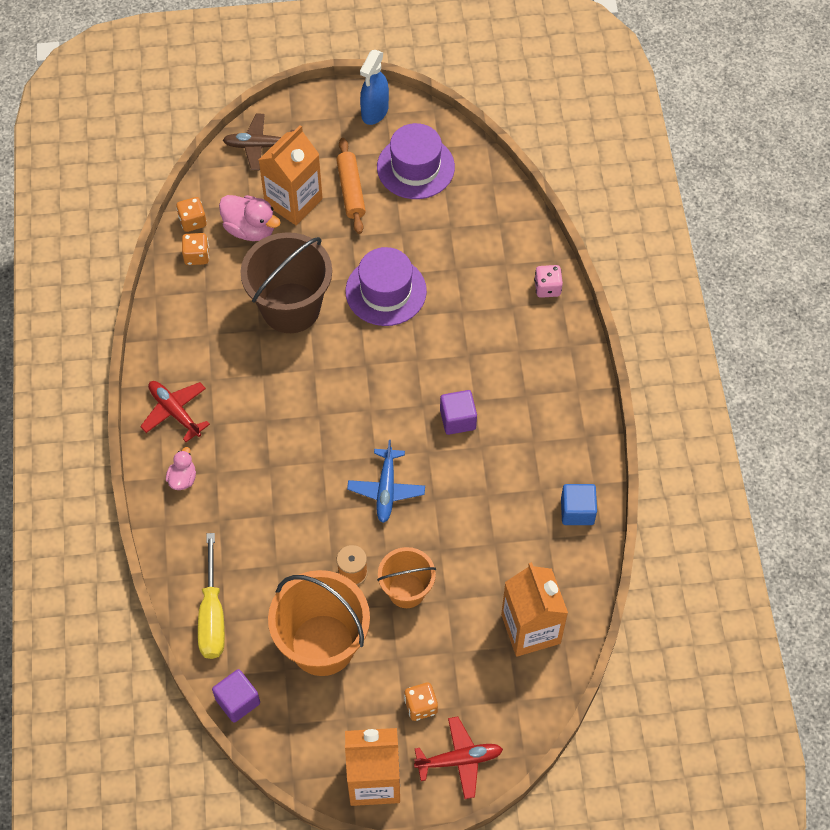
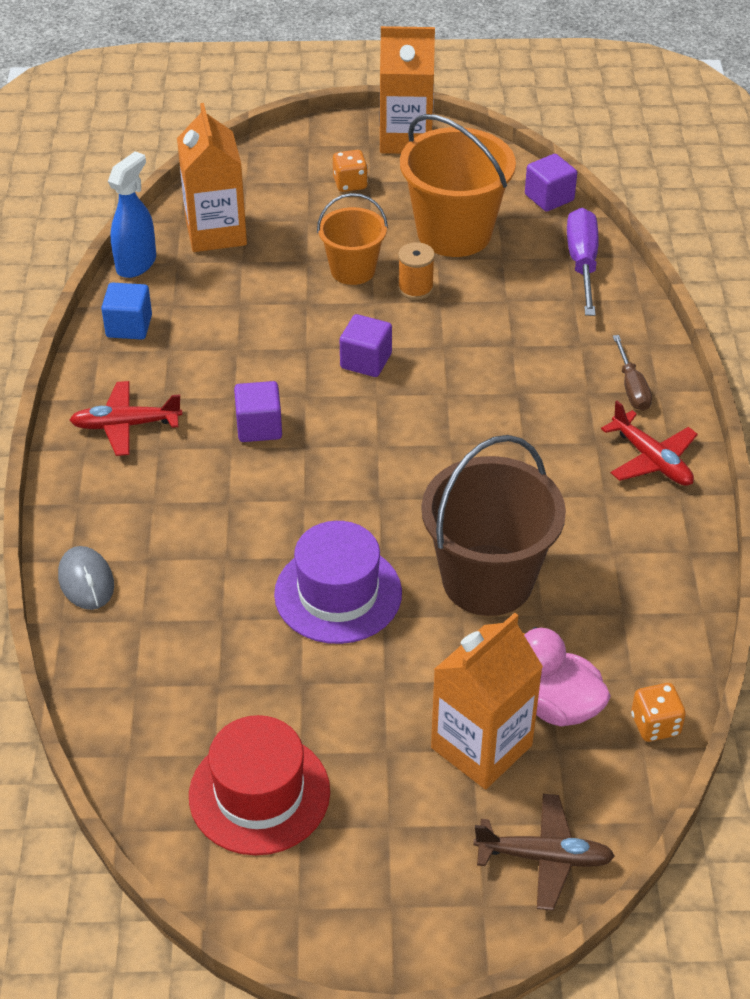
camera: 175 degrees left, 15 degrees down
(182, 478) = (632, 387): pink duck -> brown screwdriver
(196, 256) = (642, 667): orange dice -> none
(212, 615) = (582, 263): yellow screwdriver -> purple screwdriver
(351, 190) = (379, 759): orange rolling pin -> none
(374, 112) = (321, 912): blue spray bottle -> blue spray bottle (136, 264)
(386, 489) = (366, 361): blue plane -> purple cube
(415, 167) = (259, 793): purple hat -> red hat
(459, 760) = (316, 147): red plane -> red plane (126, 425)
(547, 288) = (86, 581): pink dice -> grey mouse

